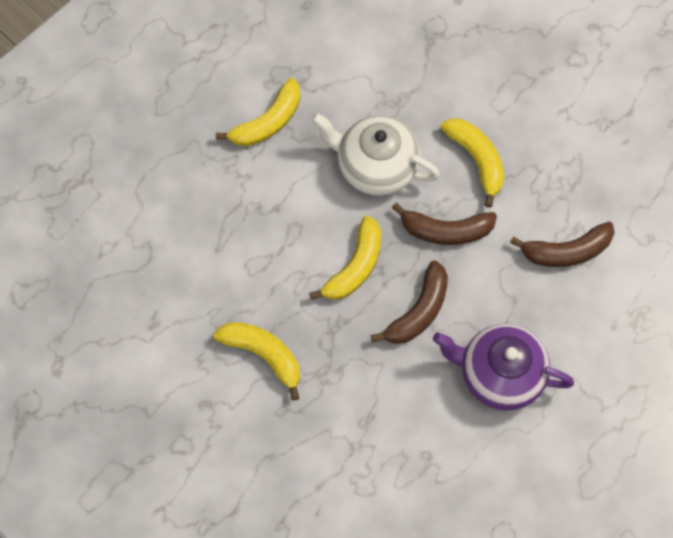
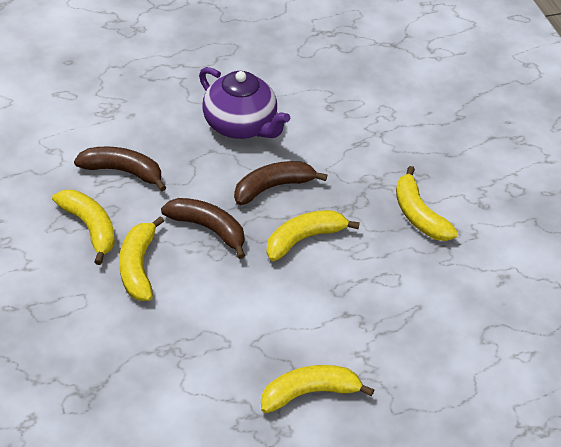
camera: 155 degrees left, 20 degrees down
(375, 166) = (232, 304): white teapot -> none
(546, 175) = (90, 227): none -> yellow banana

